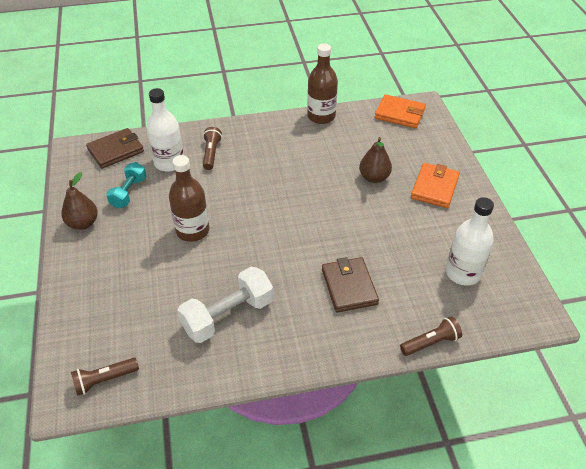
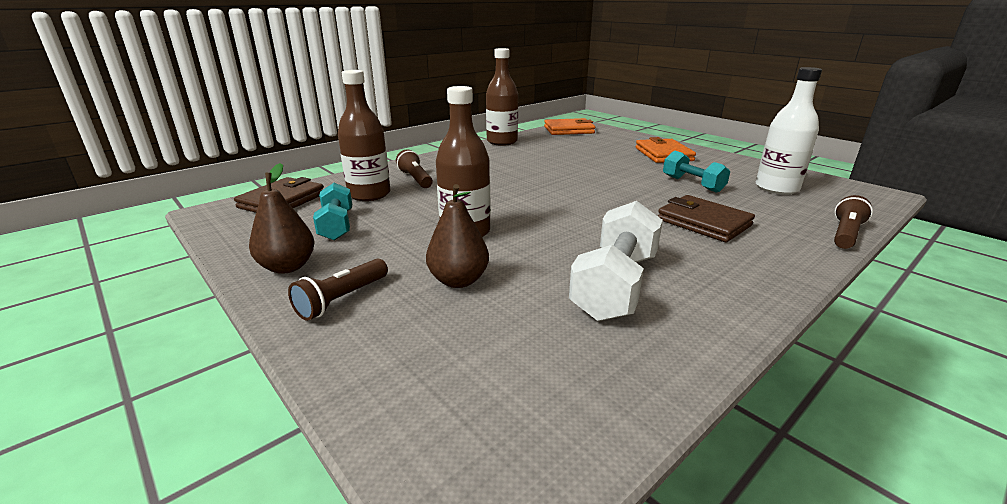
camera: 30 degrees left, 20 degrees down
(105, 380) = (530, 438): brown flashlight -> brown flashlight (342, 299)
(169, 163) = (369, 194): white bottle -> brown bottle
(374, 177) = (604, 160): brown pear -> brown pear (458, 280)
(402, 240) = (692, 184): none -> turquoise dumbbell

